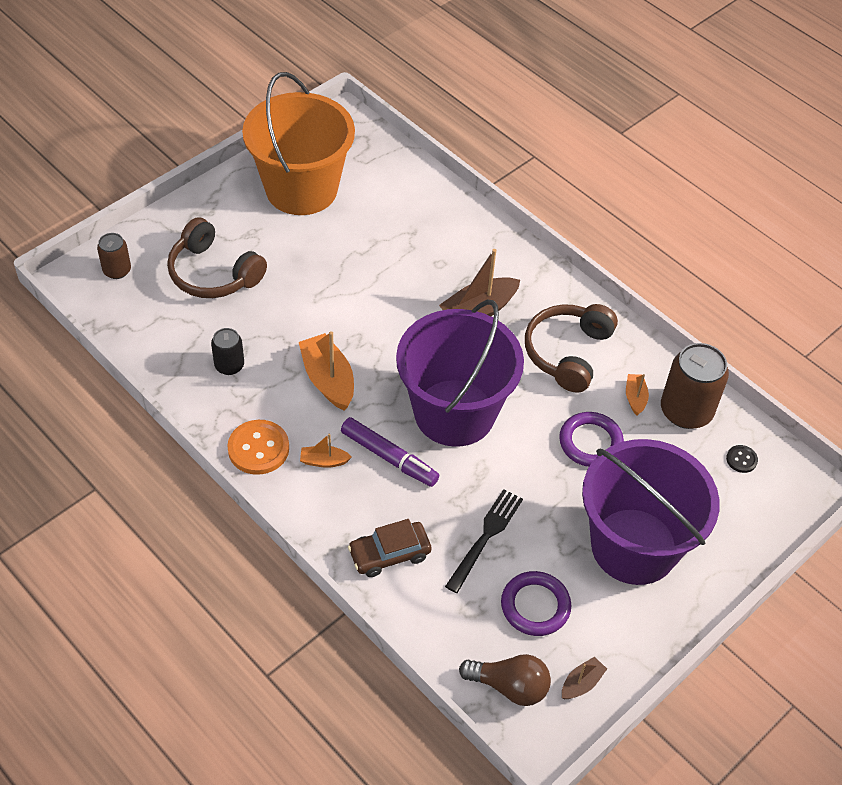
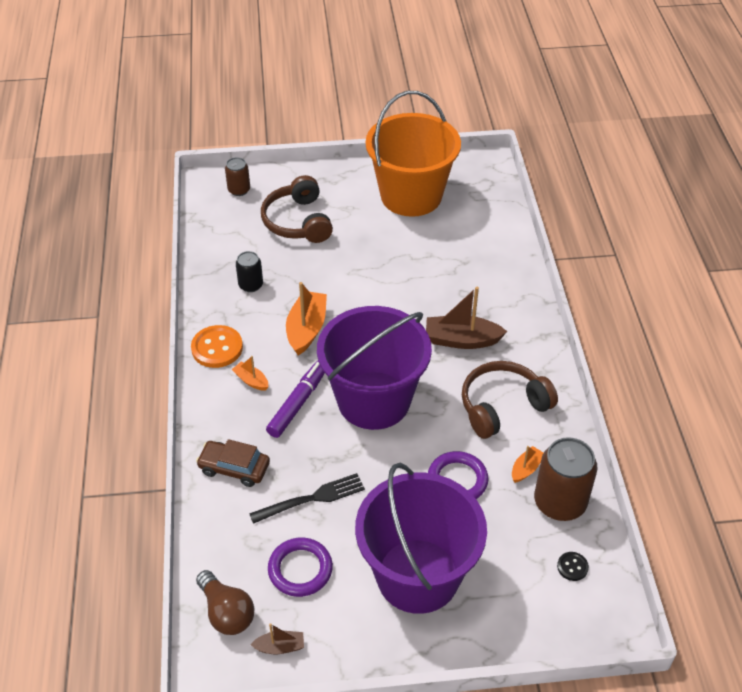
camera: 40 degrees right, 5 degrees down
(389, 457) = (297, 403): purple marker -> purple marker turned 135 degrees counterclockwise

